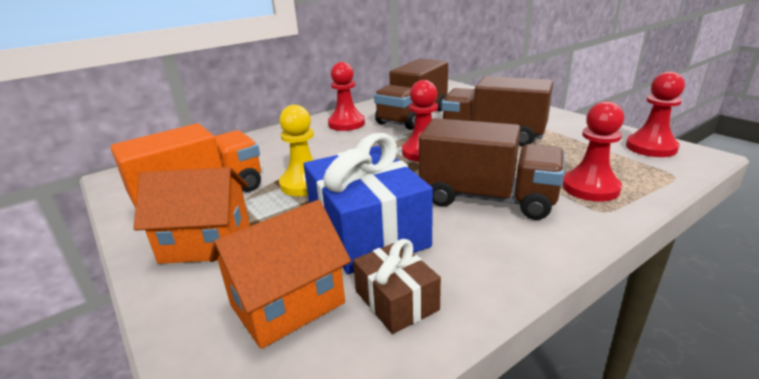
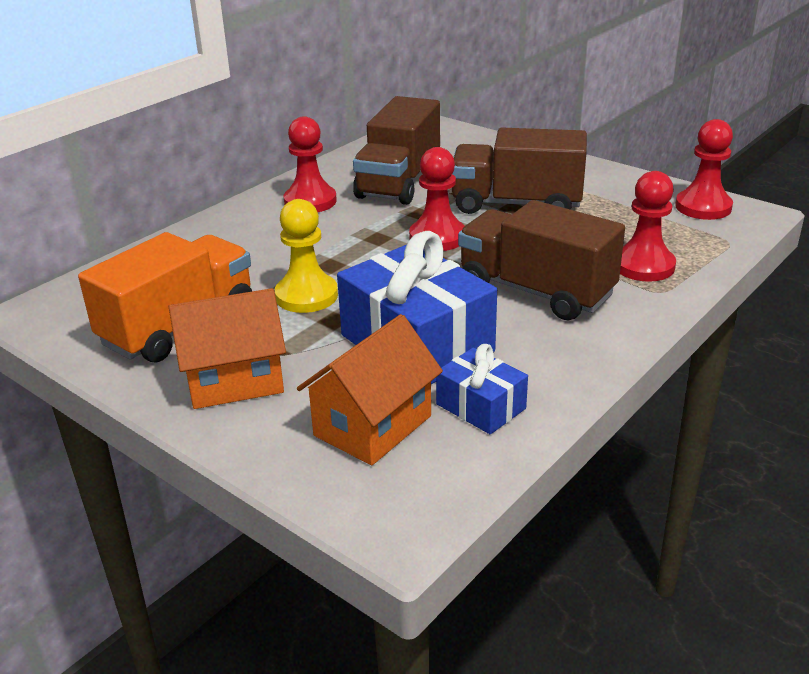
camera: 15 degrees left, 5 degrees up
(396, 300) = (481, 406): brown gift -> blue gift
(487, 199) = (536, 291): brown truck -> brown truck turned 150 degrees counterclockwise

